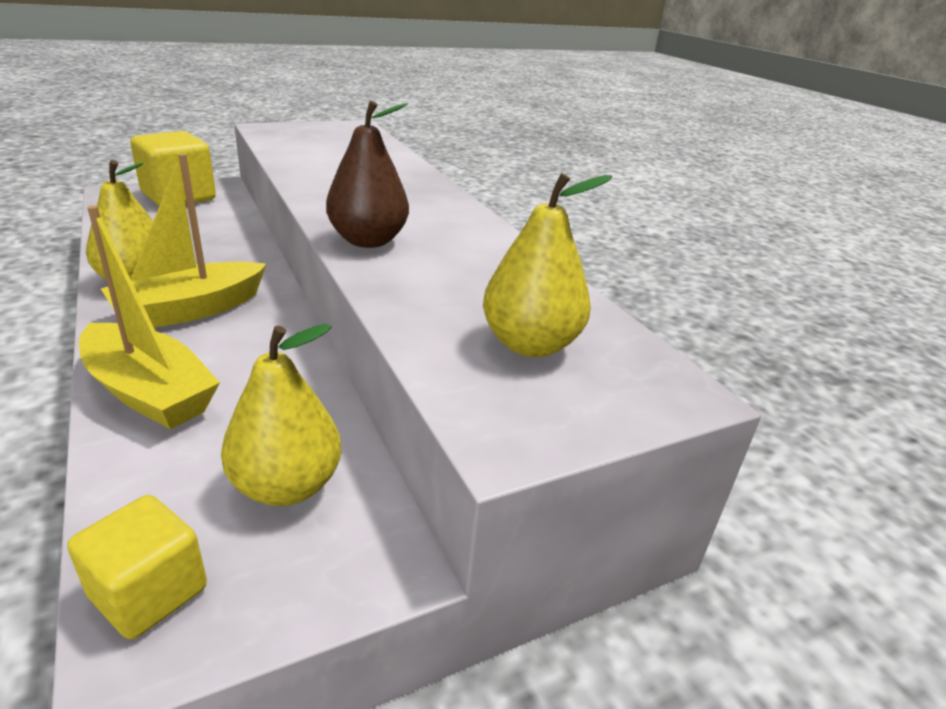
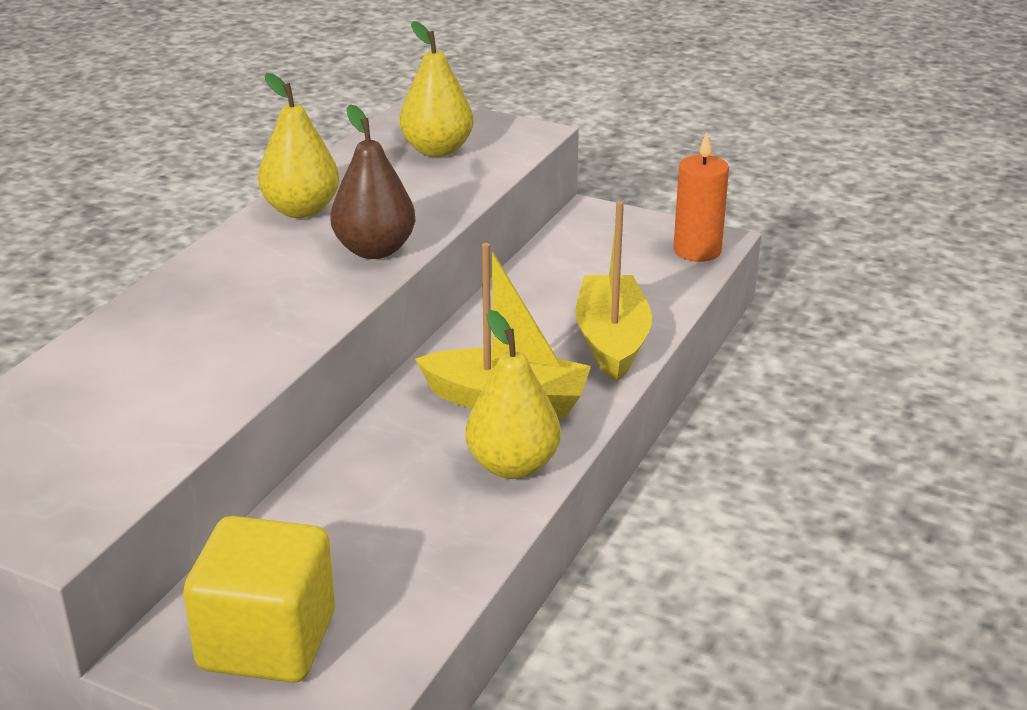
camera: 125 degrees left, 0 degrees up
(149, 592) = (697, 251): yellow cube -> orange candle
(286, 486) = (596, 255): yellow pear -> yellow pear (301, 210)

